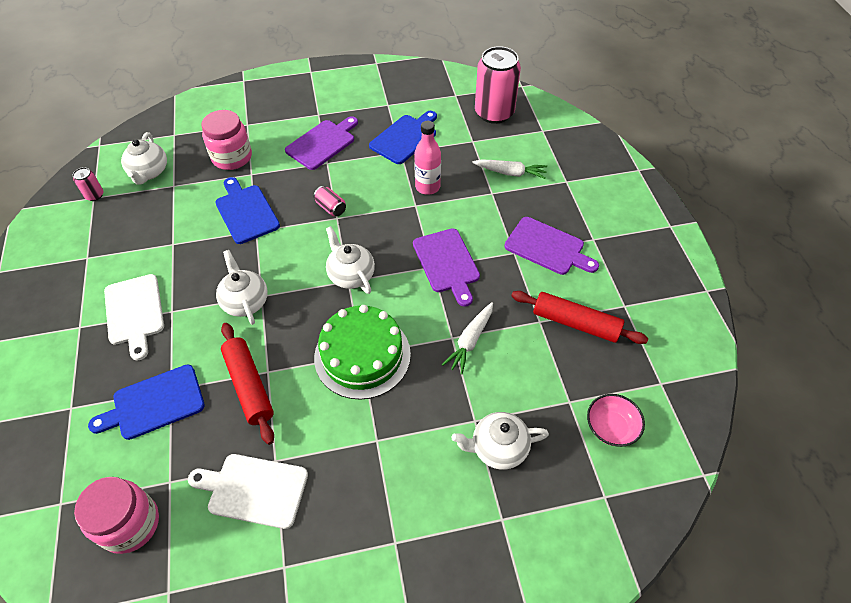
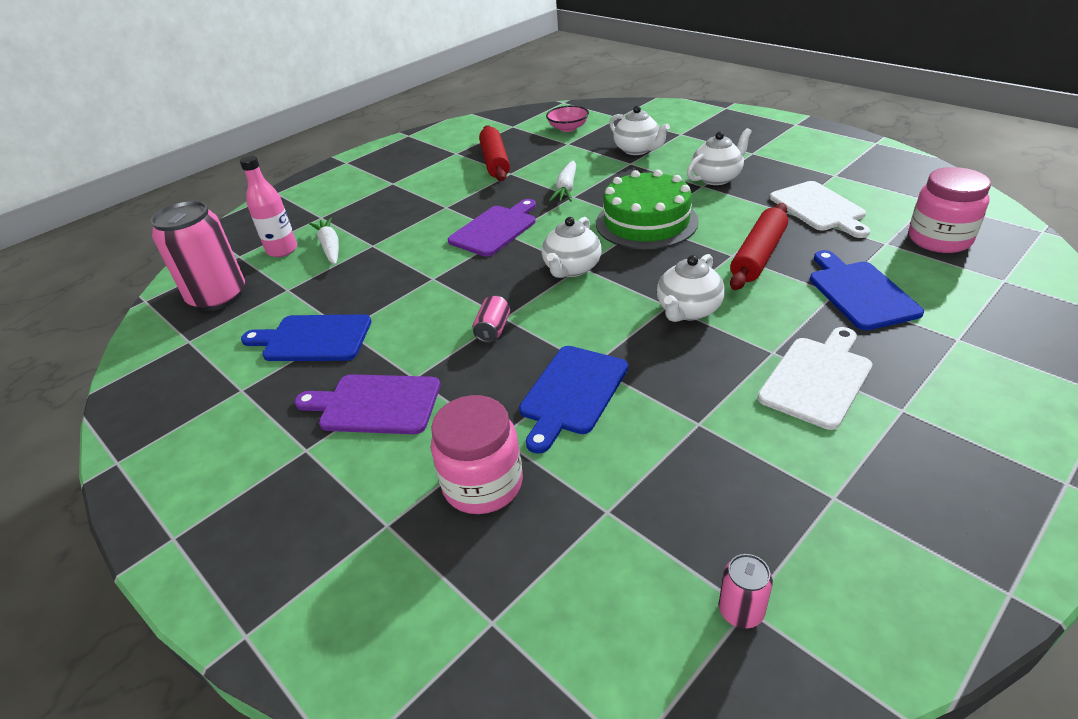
camera: 120 degrees left, 15 degrees down
(149, 172) = (613, 573): white teapot -> white teapot (716, 178)
(154, 403) = (860, 292): blue cutting board -> blue cutting board turned 135 degrees counterclockwise
(427, 187) = (395, 283): pink bottle -> pink bottle (282, 250)
(470, 341) = (566, 189): white carrot -> white carrot turned 105 degrees clockwise
(547, 247) = (423, 196): purple cutting board -> none

